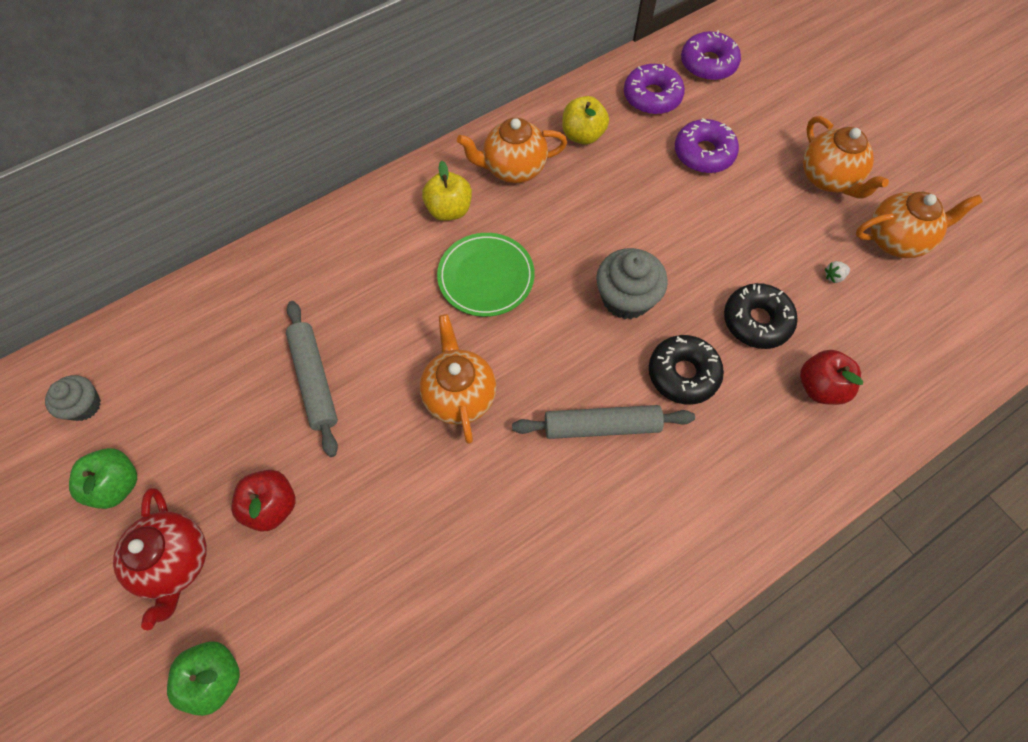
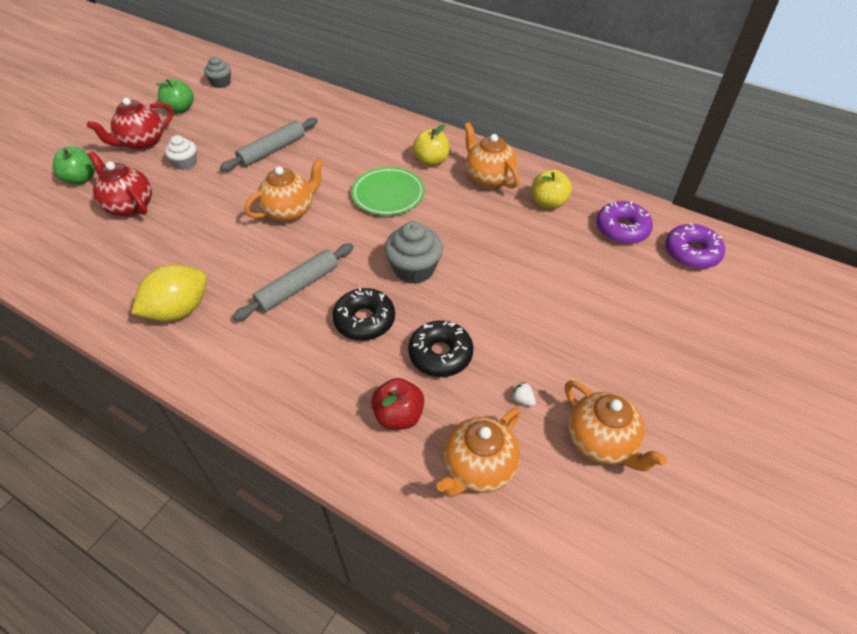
camera: 65 degrees right, 15 degrees down
(272, 506) = (185, 163): red apple -> white cupcake
(332, 608) = (129, 206): none -> red teapot
(582, 576) = (179, 310): none -> yellow lemon
(601, 426) = (298, 287): grey rolling pin -> grey rolling pin turned 75 degrees clockwise
(703, 153) = (589, 276): purple donut -> none
(828, 179) = (633, 369): orange teapot -> orange teapot (478, 468)

